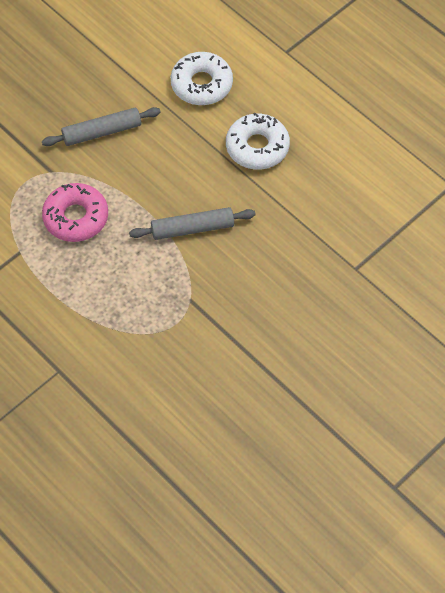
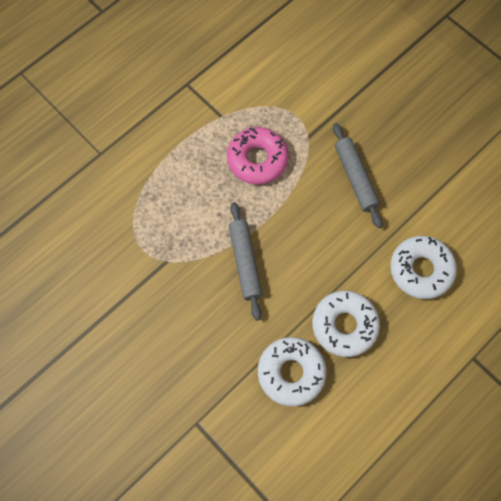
camera: 90 degrees right, 10 degrees up
(304, 191) = (291, 372): none -> white donut

